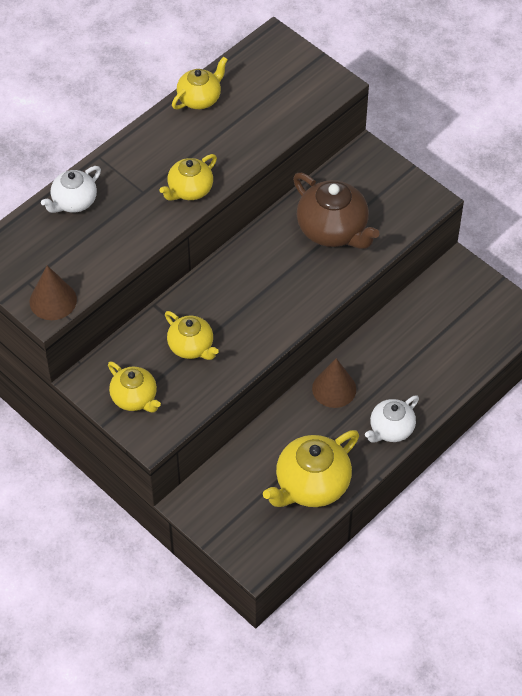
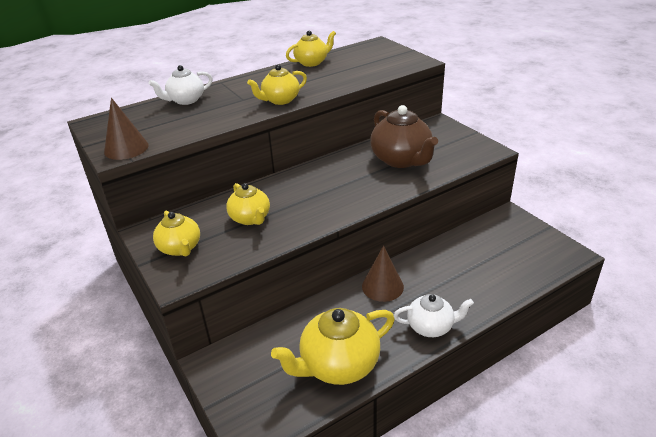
camera: 15 degrees right, 20 degrees down
(391, 429) = (431, 326): white teapot -> white teapot turned 150 degrees counterclockwise

